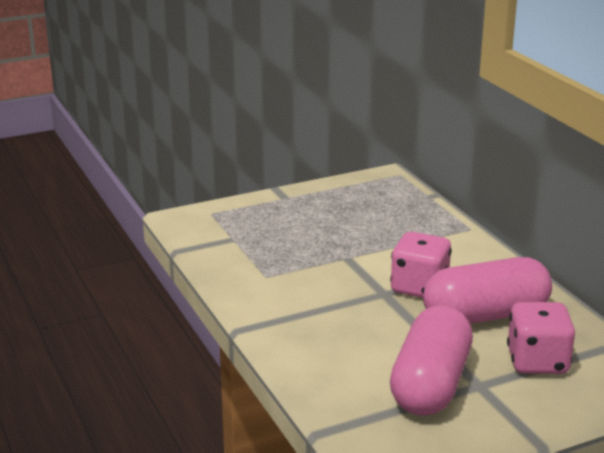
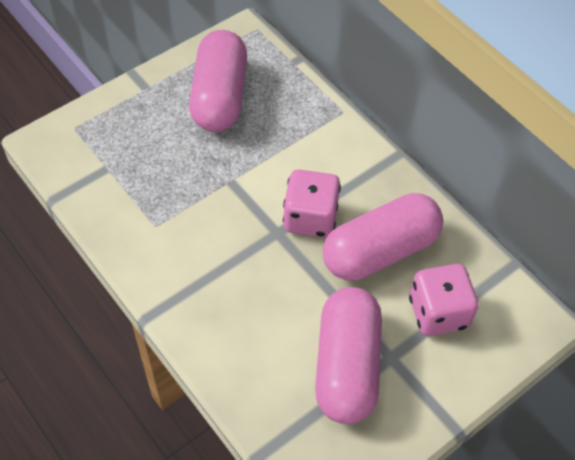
camera: 15 degrees left, 30 degrees up
(352, 208) = (219, 96): none -> pink capsule

